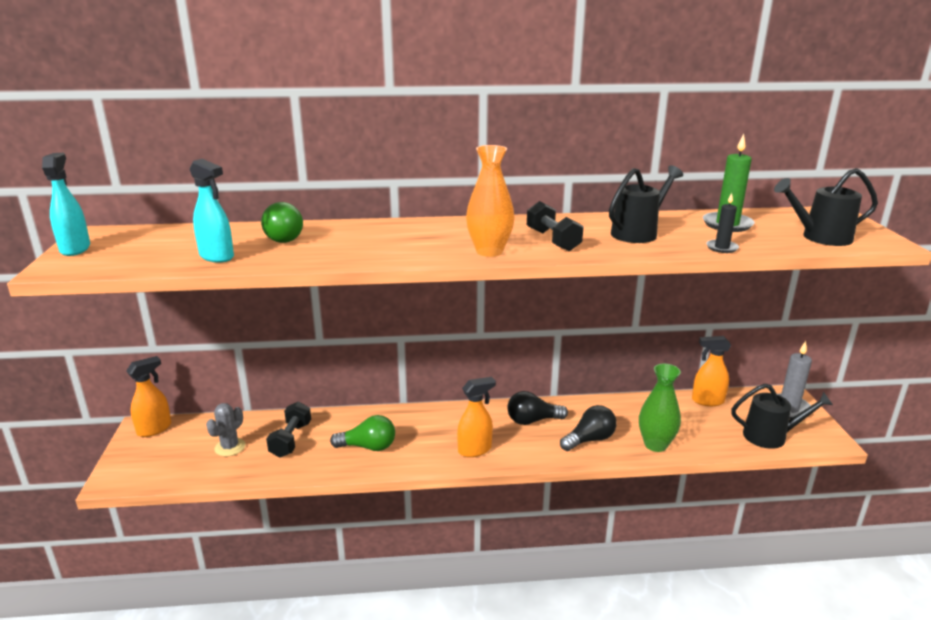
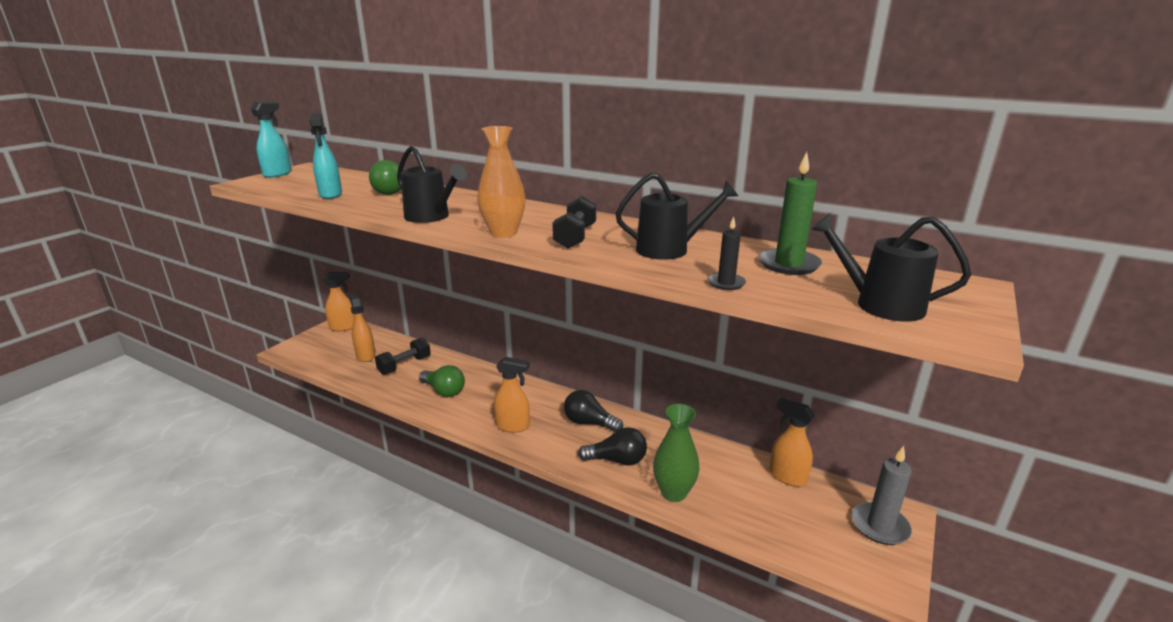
camera: 35 degrees right, 0 degrees up
(230, 447) = (365, 355): grey cactus -> orange spray bottle
(770, 436) = (816, 543): black watering can -> black watering can (431, 217)

